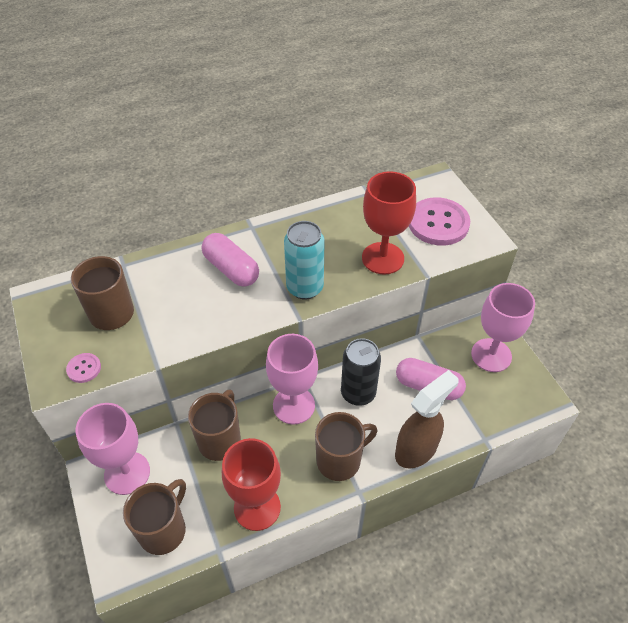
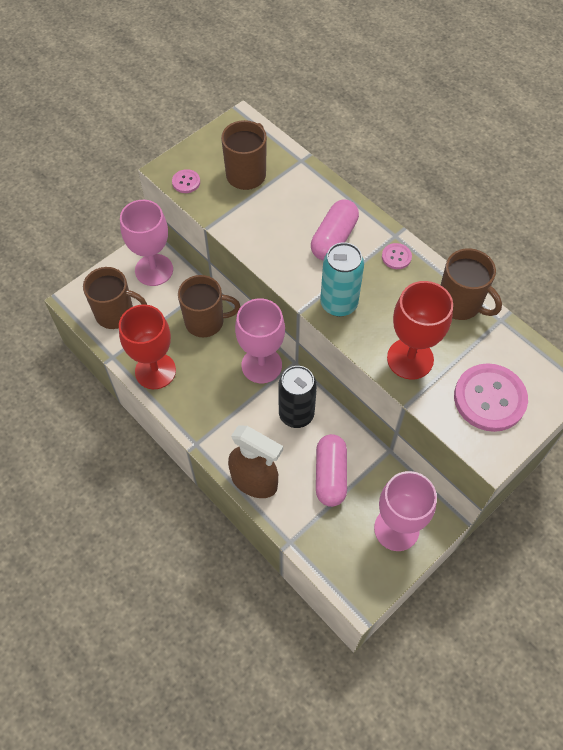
camera: 70 degrees right, 10 degrees up
(275, 233) = (396, 257): none -> pink button
(340, 460) = (220, 420): brown mug -> brown mug (460, 304)

